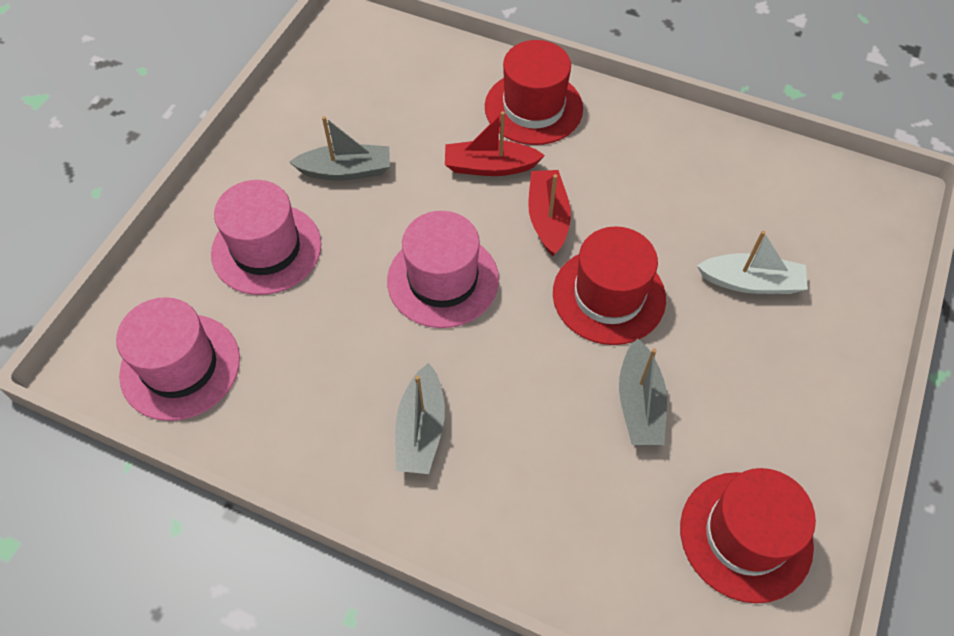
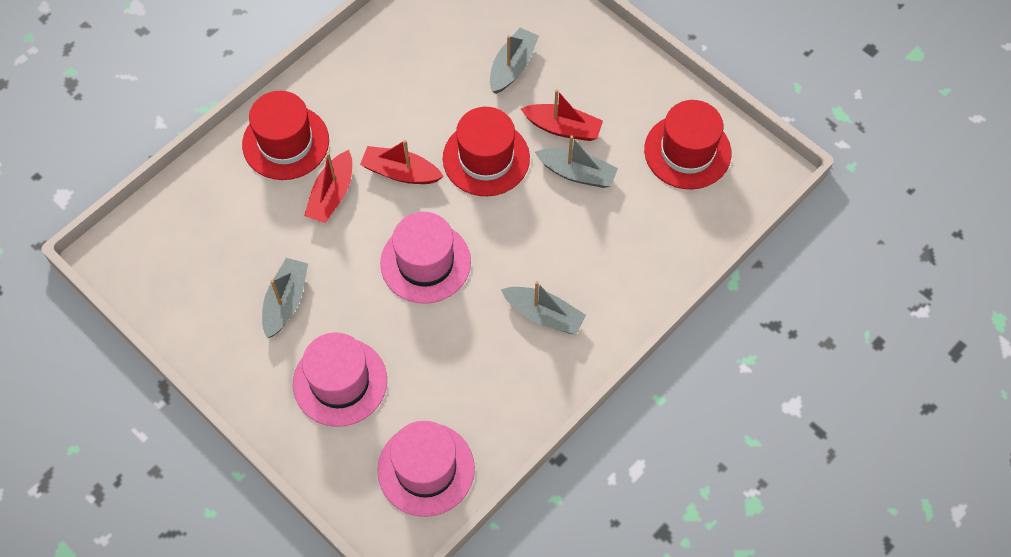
camera: 70 degrees left, 5 degrees up
(696, 366) = (563, 128): none -> red boat
(751, 282) = (512, 66): white boat -> grey boat

